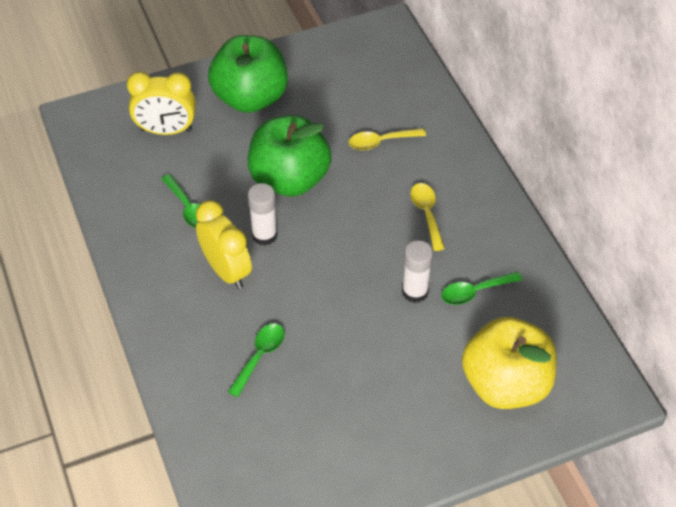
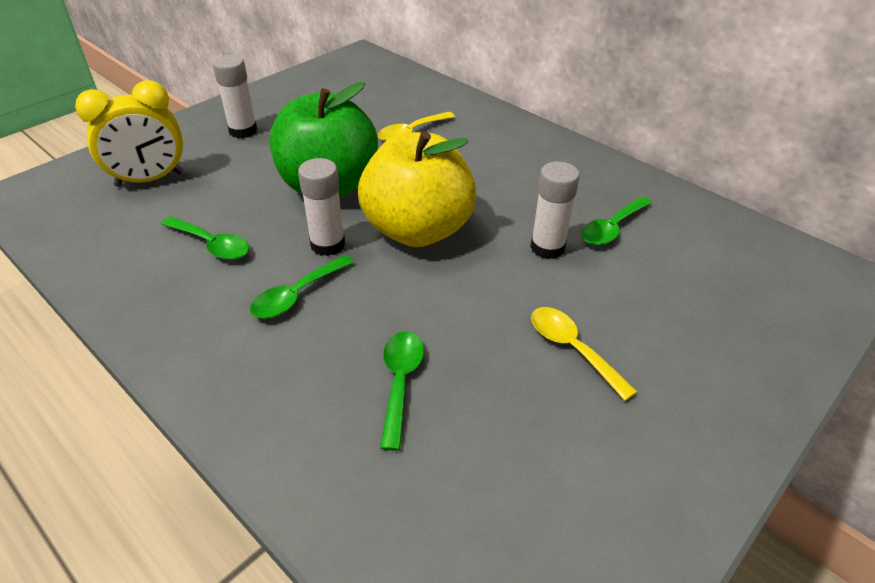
camera: 25 degrees left, 10 degrees down
(226, 270) = (297, 295): yellow clock -> green spoon
(250, 98) = (243, 131): green apple -> white glue stick
(426, 214) = (504, 176): yellow spoon -> yellow spoon (572, 349)
(505, 384) = (727, 307): yellow apple -> yellow apple (417, 230)

